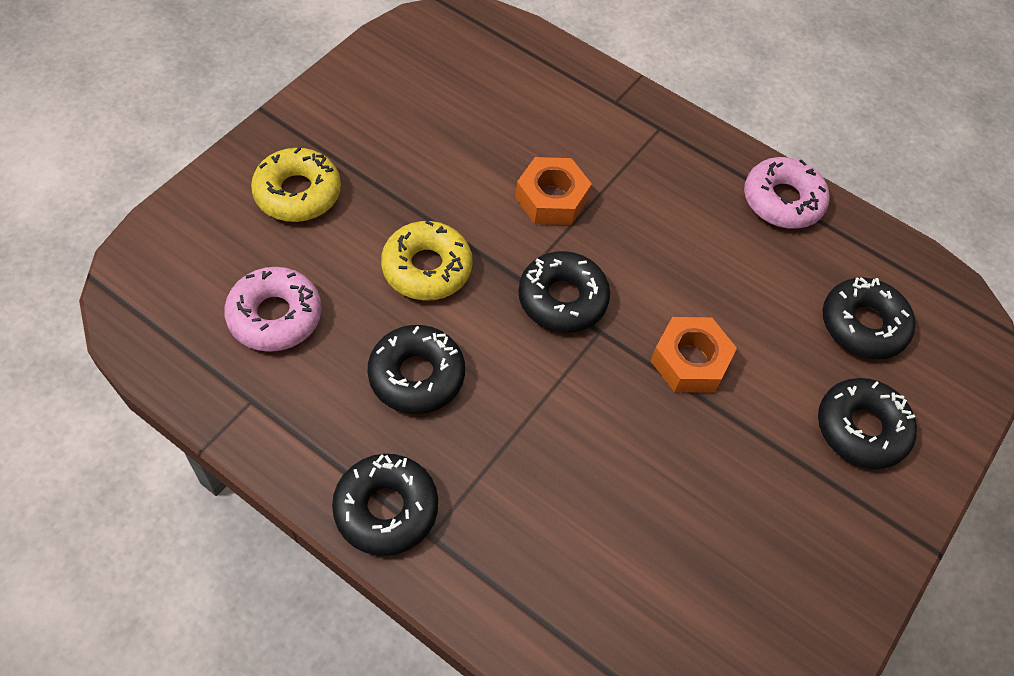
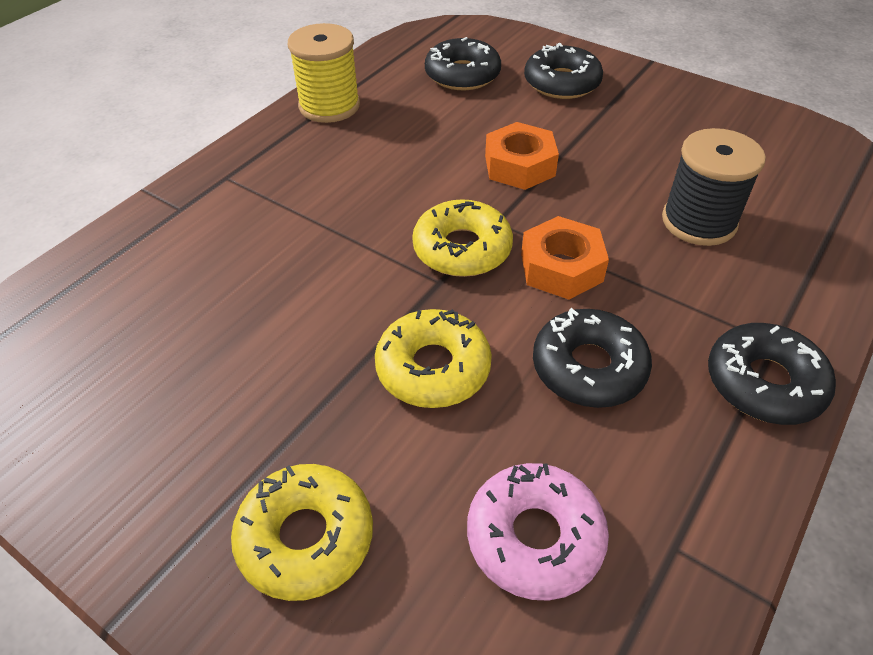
camera: 85 degrees left, 10 degrees down
(551, 198) = (323, 259): orange nut -> orange nut (561, 267)
(562, 299) = (462, 249): black donut -> yellow donut
(601, 516) = (699, 221): none -> black spool
(782, 201) = (329, 106): pink donut -> yellow spool

